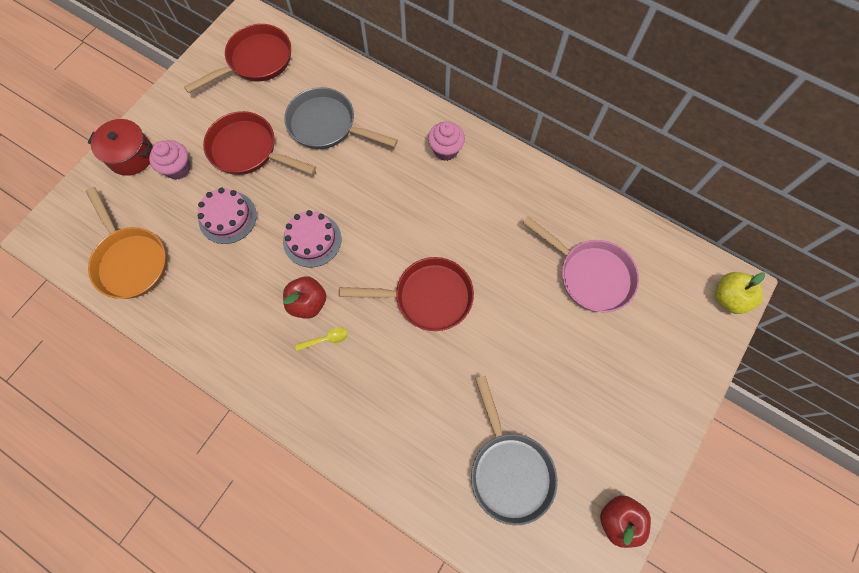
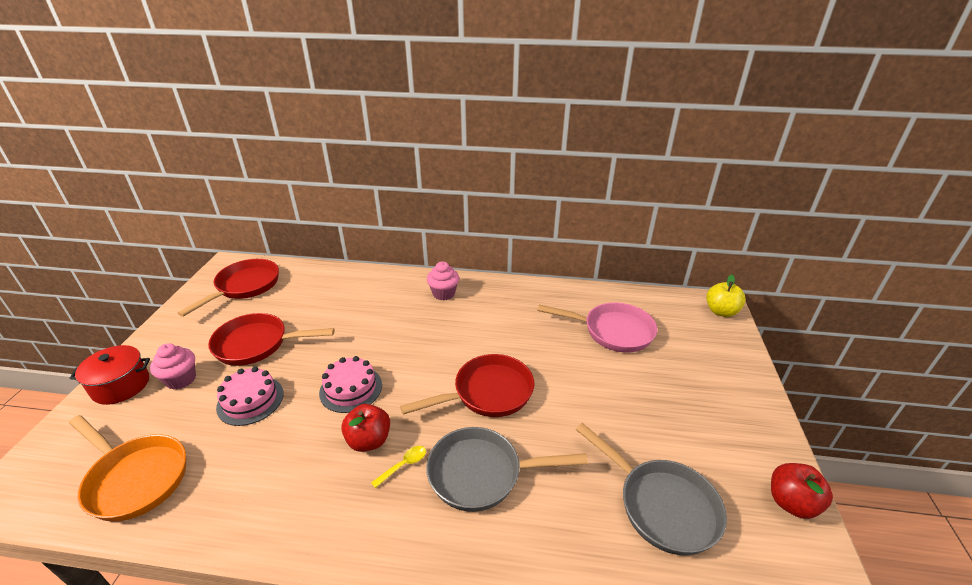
camera: 25 degrees left, 35 degrees down
(327, 125) = (330, 307): grey pan -> grey pan (482, 473)

